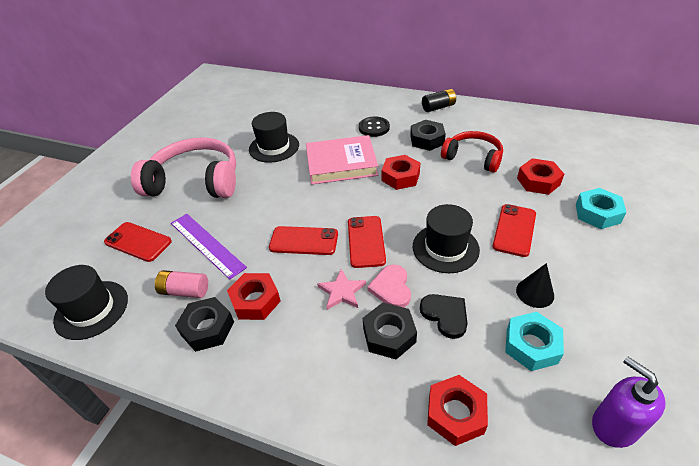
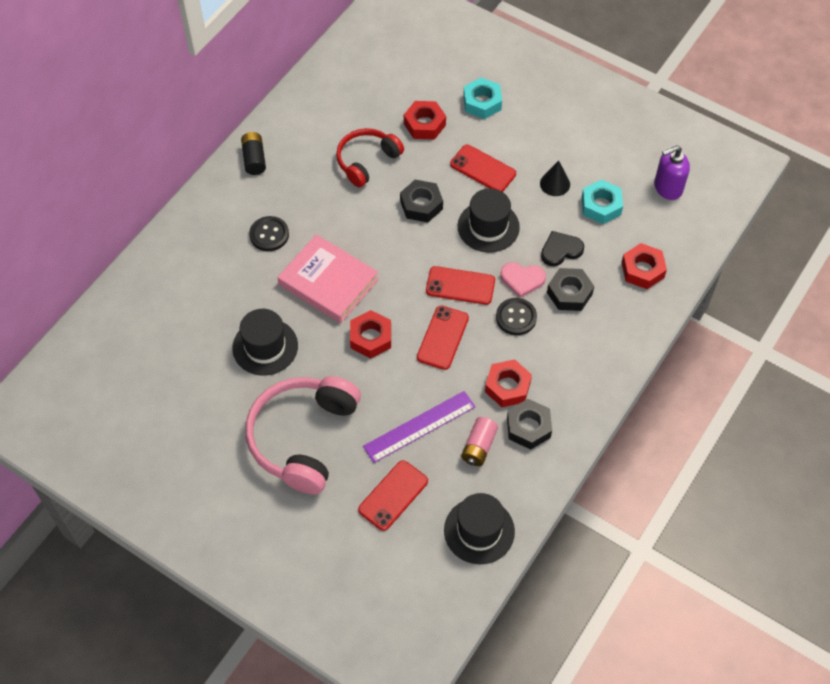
camera: 80 degrees left, 15 degrees up
(341, 163) = (328, 282): pink book -> pink book turned 60 degrees counterclockwise
(342, 291) = (516, 317): pink star -> black button
(400, 177) = (374, 233): red nut -> red nut (370, 338)
(427, 140) = (317, 190): black nut -> black nut (421, 205)

